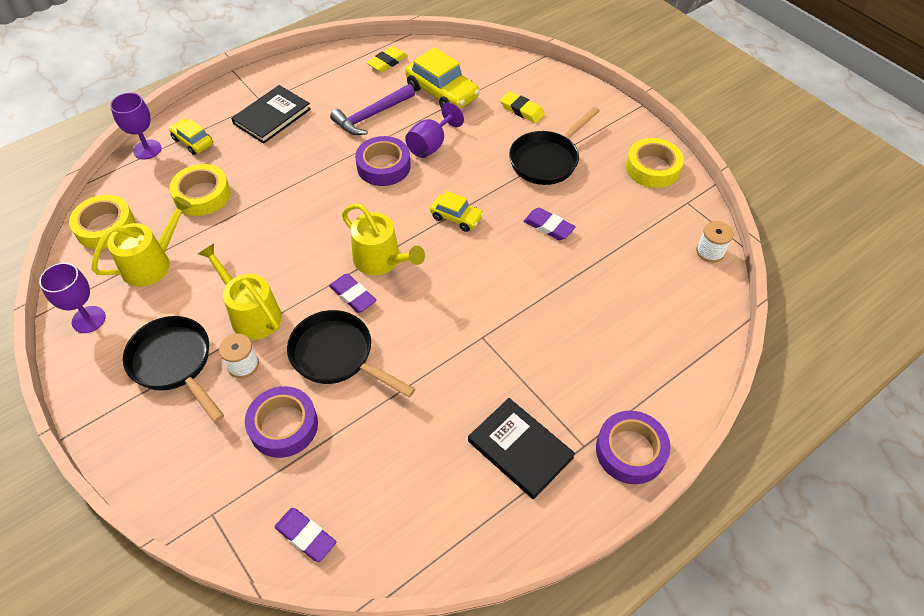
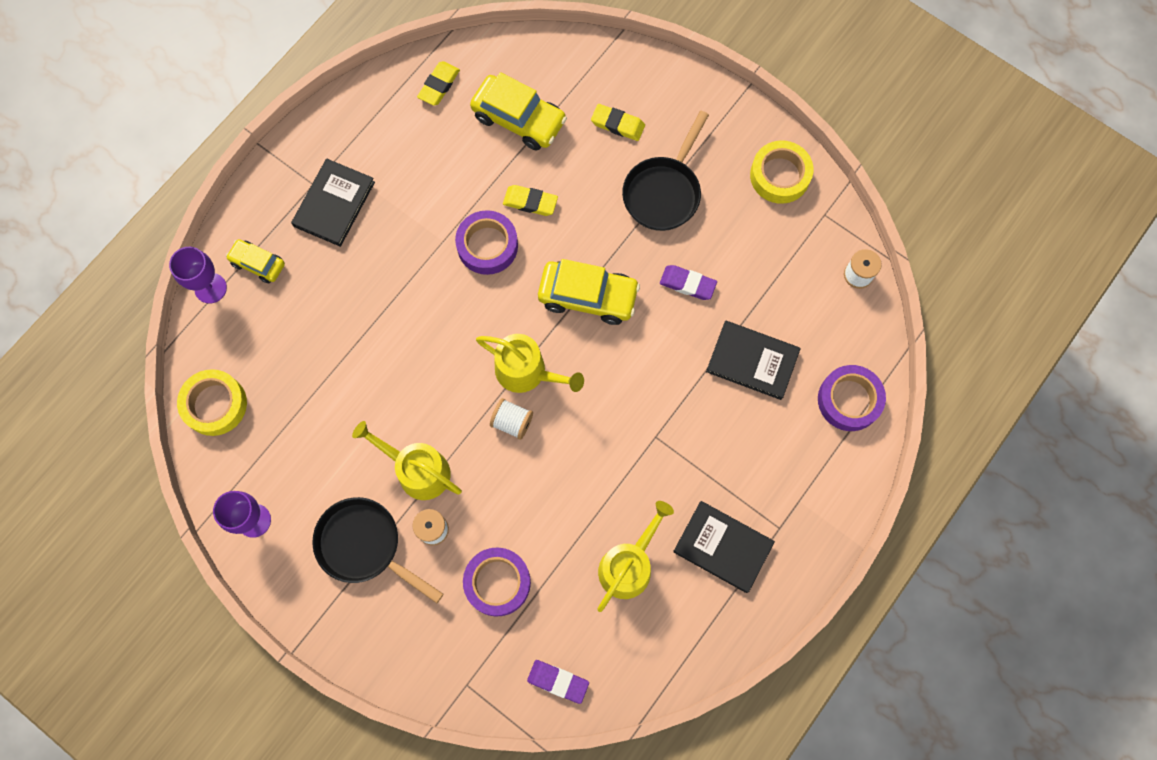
camera: 15 degrees left, 20 degrees up
(152, 263) = (287, 437): yellow watering can -> yellow watering can (628, 565)
(202, 195) = (302, 336): yellow tape -> none
(337, 356) = (521, 495): black pan -> none
(353, 295) = (512, 422): purple eraser -> white spool
(372, 116) = (449, 174): purple hammer -> none
(431, 145) = (530, 202): purple goblet -> yellow eraser
(456, 217) = (588, 296): yellow car -> yellow car, size x1.72
(593, 297) = (752, 361): none -> black book
(630, 451) = (822, 522): purple tape -> purple tape (849, 400)

